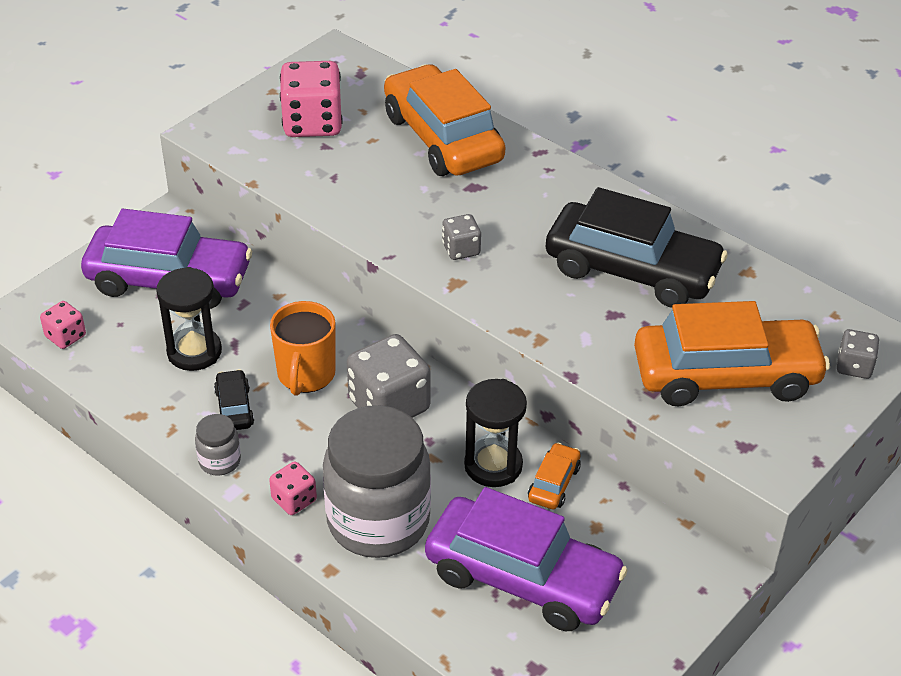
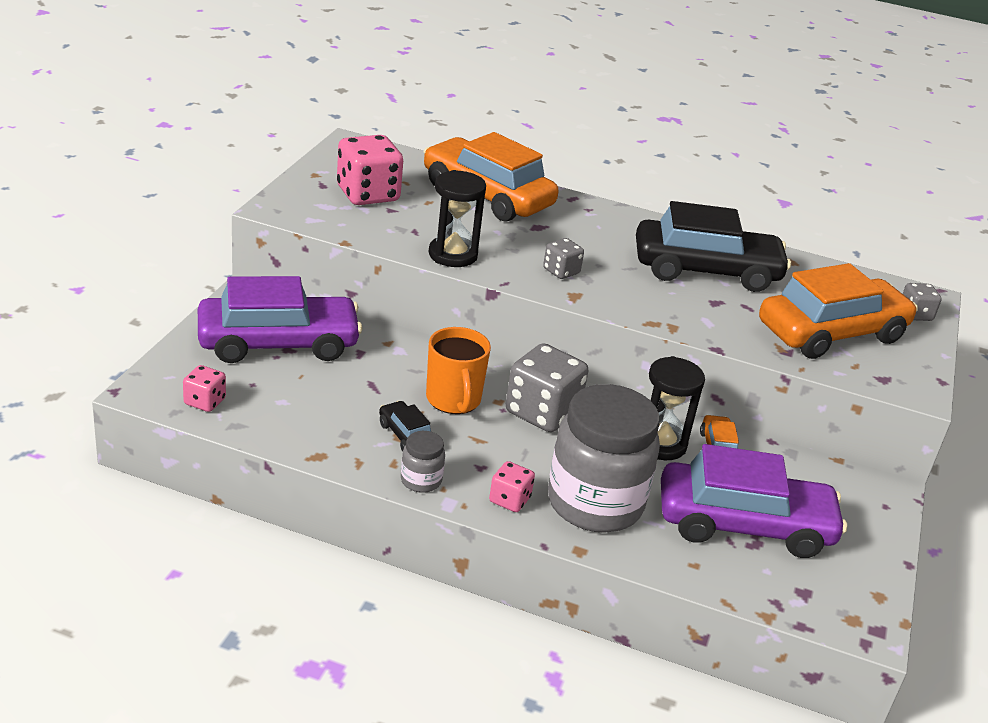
camera: 25 degrees left, 10 degrees down
(194, 352) = (339, 396): black hourglass -> black hourglass (453, 255)

